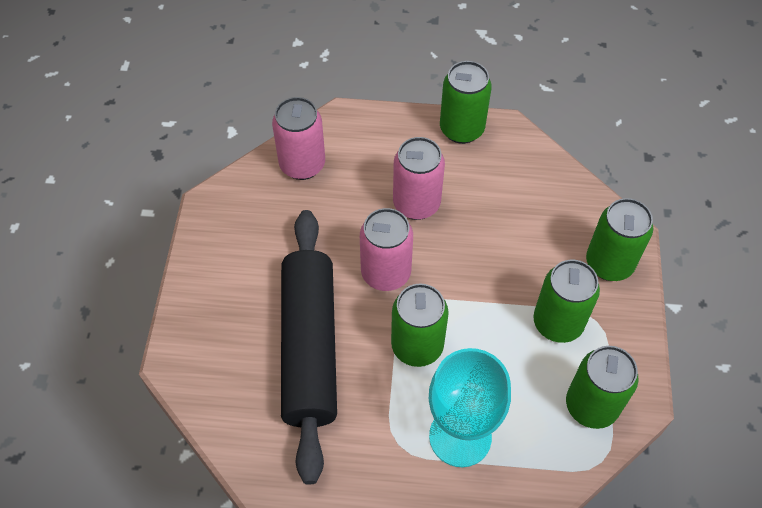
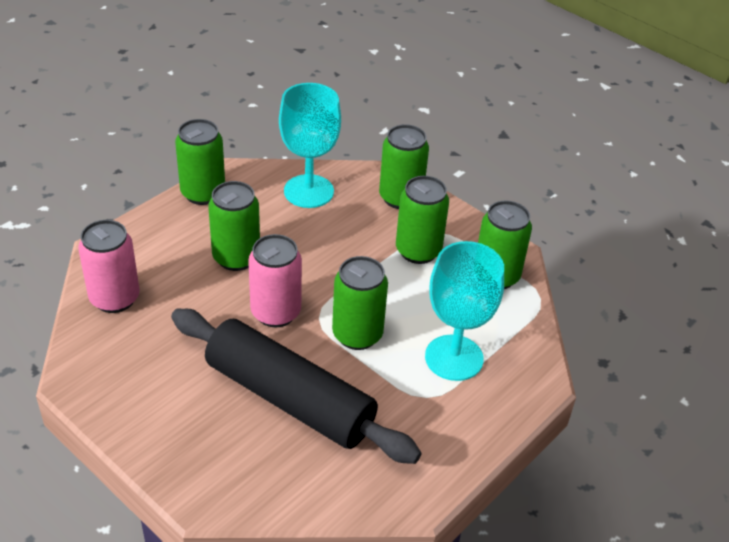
camera: 55 degrees left, 15 degrees down
(416, 204) = (236, 257): pink can -> green can
(542, 194) = (308, 191): none -> turquoise goblet

